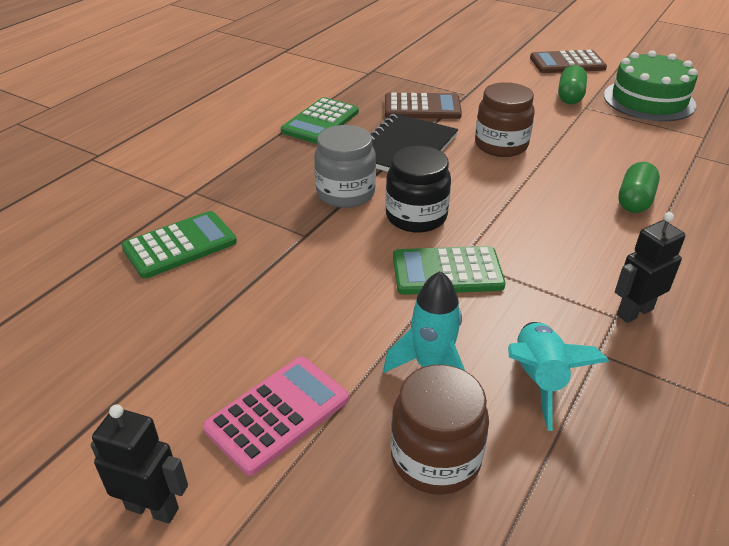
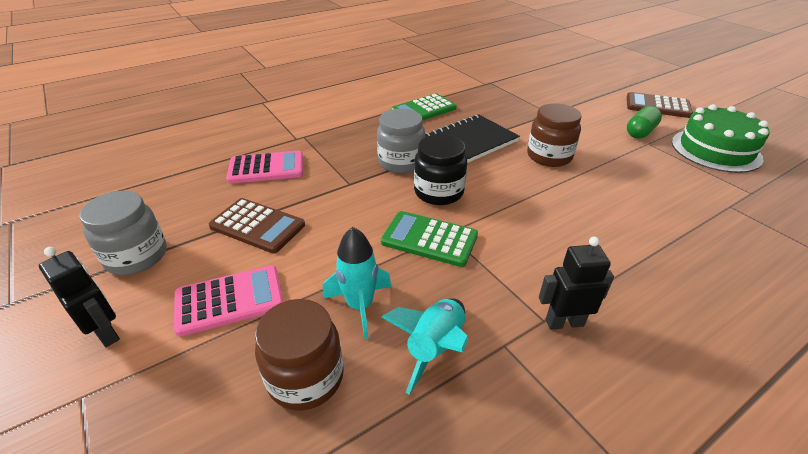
camera: 25 degrees right, 0 degrees up
(102, 407) = (136, 256): none -> grey jar
(180, 245) = (266, 168): green calculator -> pink calculator
(422, 107) = (507, 115): brown calculator -> brown calculator (257, 226)
(634, 200) = (637, 229): green capsule -> none

